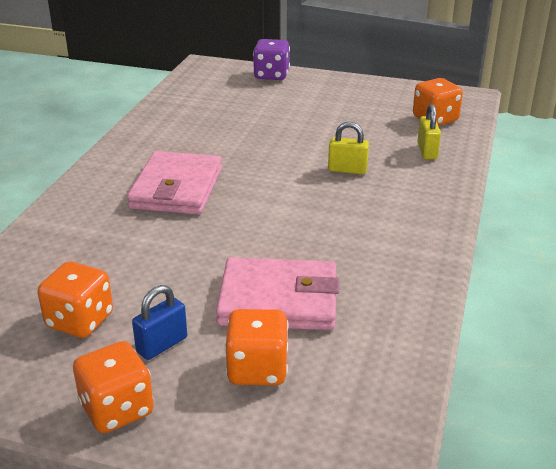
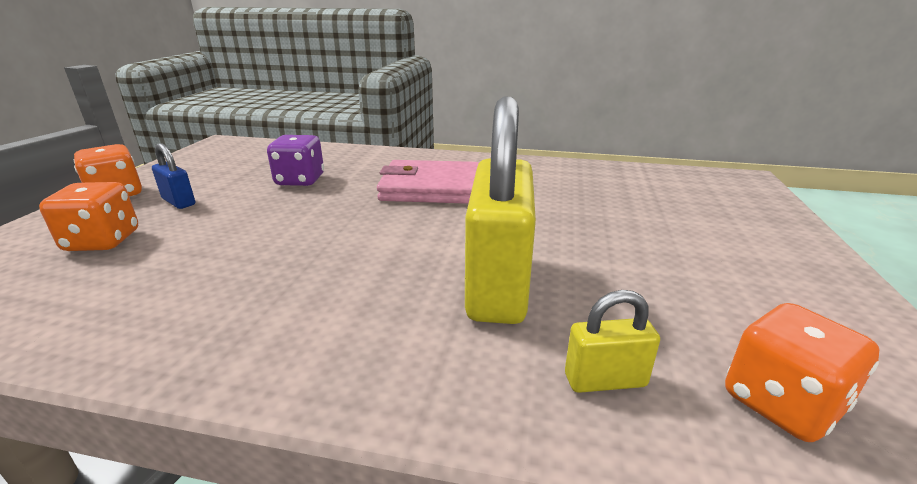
camera: 85 degrees right, 5 degrees down
(80, 321) = (234, 174): orange dice -> none
(271, 75) = (770, 218): purple dice -> purple dice (300, 180)
(278, 300) = (203, 246): pink wallet -> none
(347, 170) = (497, 285): yellow padlock -> yellow padlock, size x2.23

